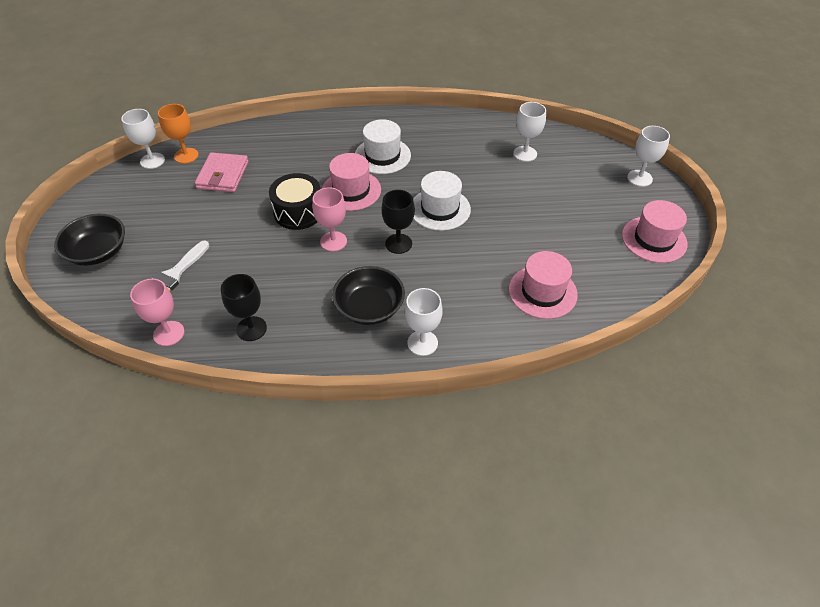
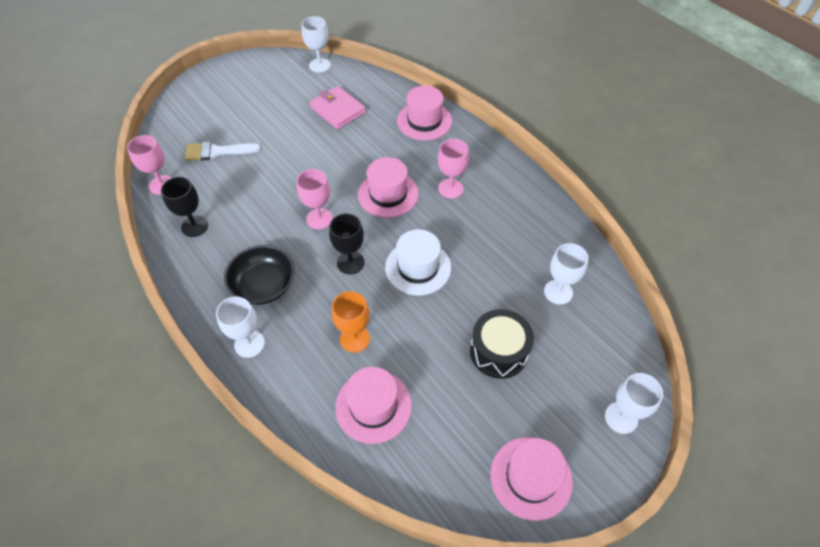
camera: 55 degrees right, 5 degrees up
(98, 252) = (210, 101): black bowl -> none
(186, 155) = (341, 78): orange goblet -> orange goblet (355, 339)
(223, 175) = (338, 110): pink wallet -> pink wallet turned 75 degrees clockwise
(297, 135) = (424, 121): none -> pink hat
(298, 212) = (334, 177): black drum -> black drum (498, 351)
(382, 156) = (450, 188): white hat -> pink goblet

